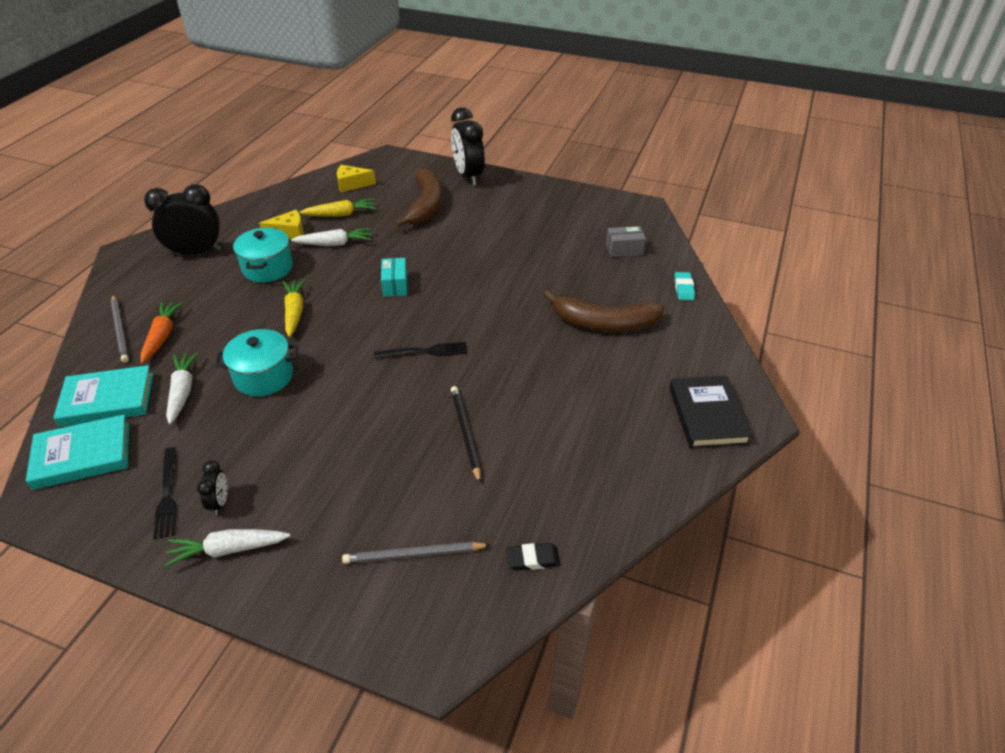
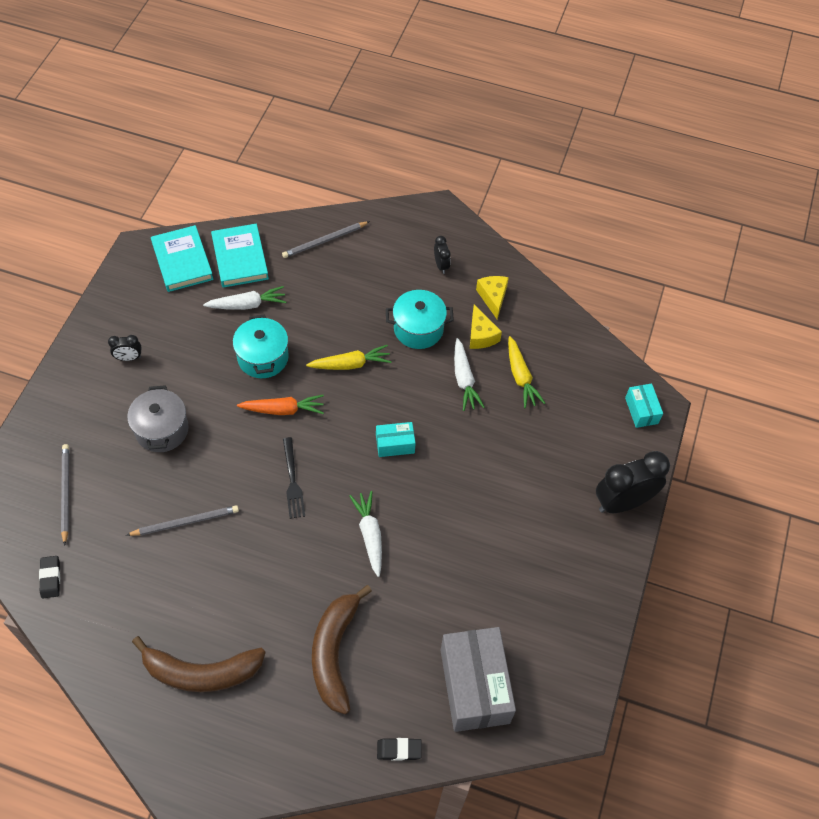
camera: 85 degrees right, 15 degrees up
(162, 336) = (316, 272): orange carrot -> orange carrot (283, 410)
(167, 496) = (139, 324): black fork -> none
(196, 252) = (441, 265): black clock -> black clock, size x0.47
(228, 550) = (86, 373): white carrot -> white carrot (369, 535)
(339, 461) = (162, 430): none -> grey pot
(352, 184) = (585, 378): yellow cheese -> yellow cheese (493, 297)
(389, 163) = (641, 410): none -> turquoise box
(426, 205) = (549, 460): brown banana -> brown banana (201, 672)
(465, 433) = (185, 522): black pencil -> grey pencil
(624, 249) = (474, 686): grey box -> grey box, size x2.05
(683, 288) = (399, 750): turquoise eraser -> black eraser
(707, 415) = (193, 744): black book -> none

